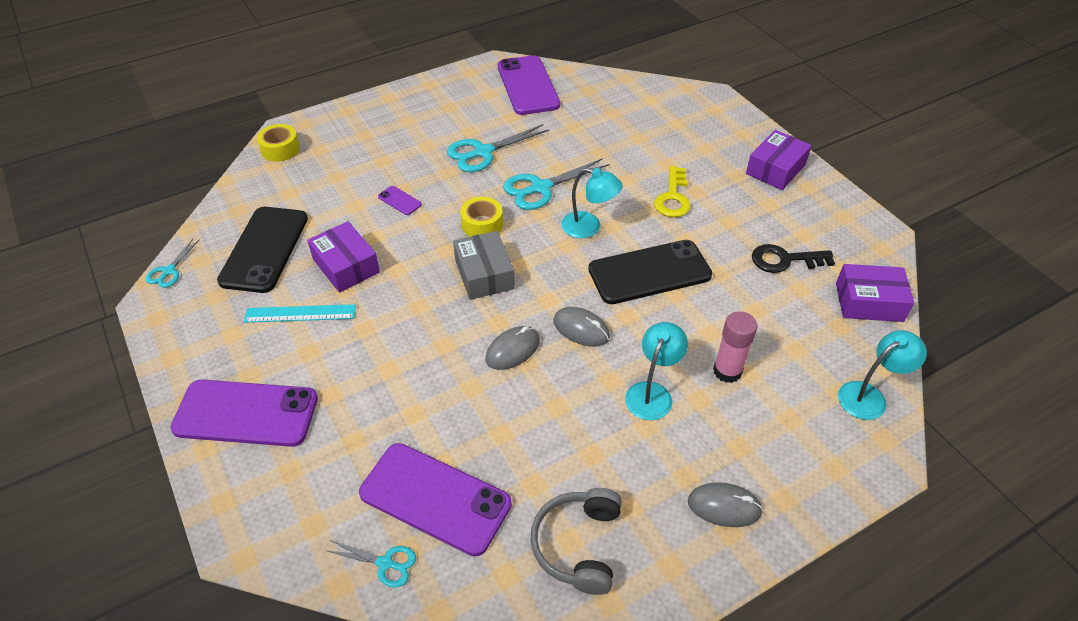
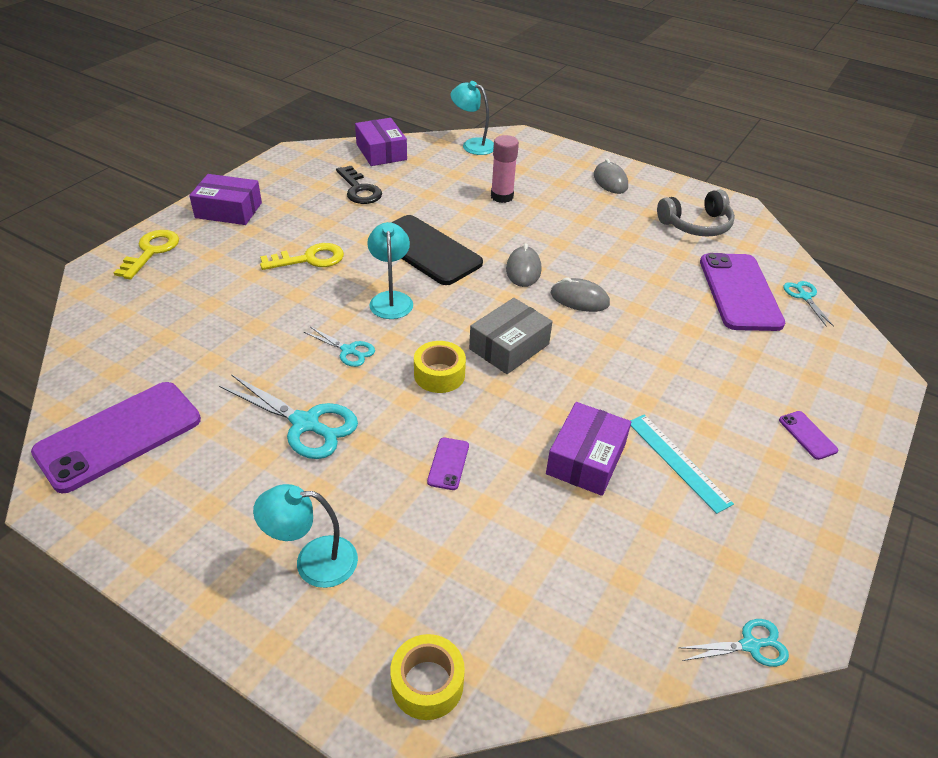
camera: 120 degrees left, 5 degrees down
(246, 413) = (807, 435): purple phone -> purple phone, size x0.42
(264, 249) = (628, 557): black phone -> none
(540, 188) = (348, 350): turquoise scissors -> turquoise scissors, size x0.56
(652, 393) = (552, 223): turquoise lamp -> turquoise lamp (313, 561)
(726, 121) = (151, 251): none -> yellow key

